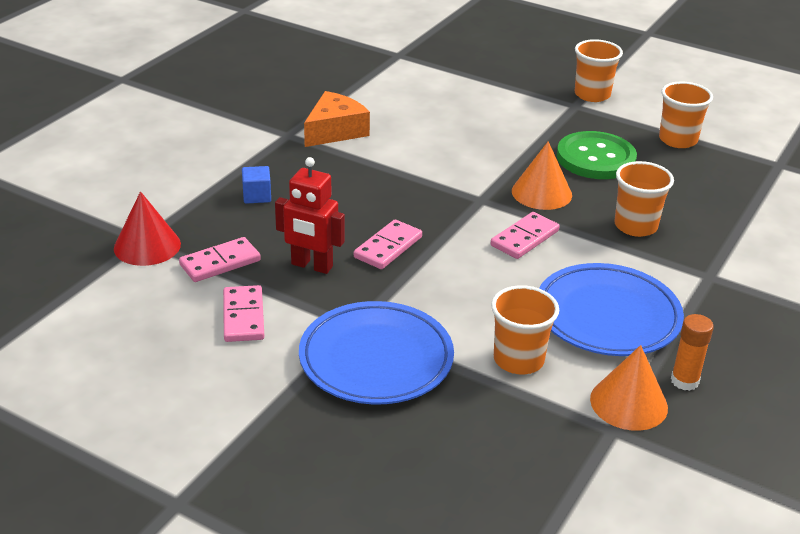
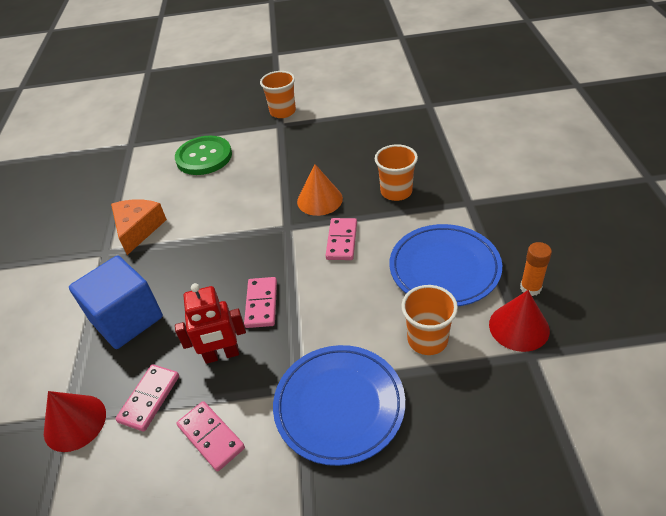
camera: 30 degrees left, 10 degrees up
(257, 196) = (127, 319): blue cube -> blue cube, size x2.35
(595, 158) = (327, 156): green button -> green button (204, 157)
(628, 403) = (519, 327): orange cone -> red cone
(678, 140) = (361, 117): orange cup -> none

